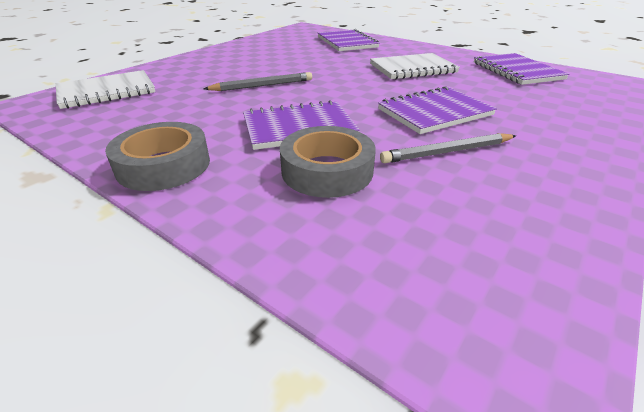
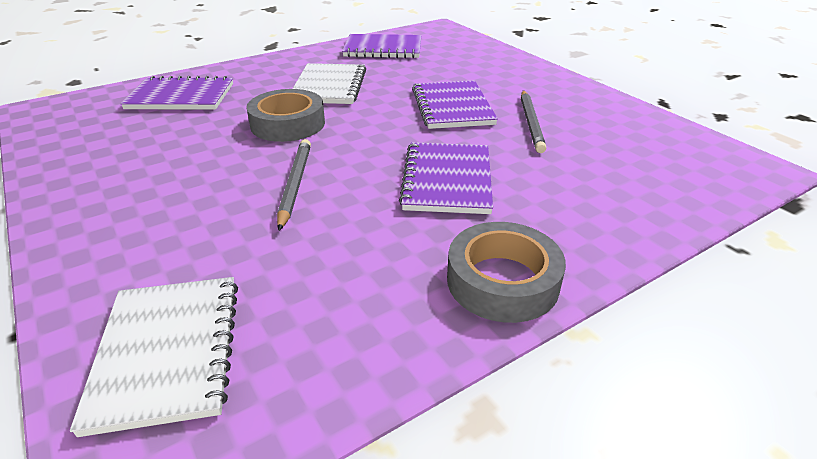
camera: 70 degrees left, 0 degrees up
(327, 170) = (546, 181): grey tape -> grey tape (288, 124)

